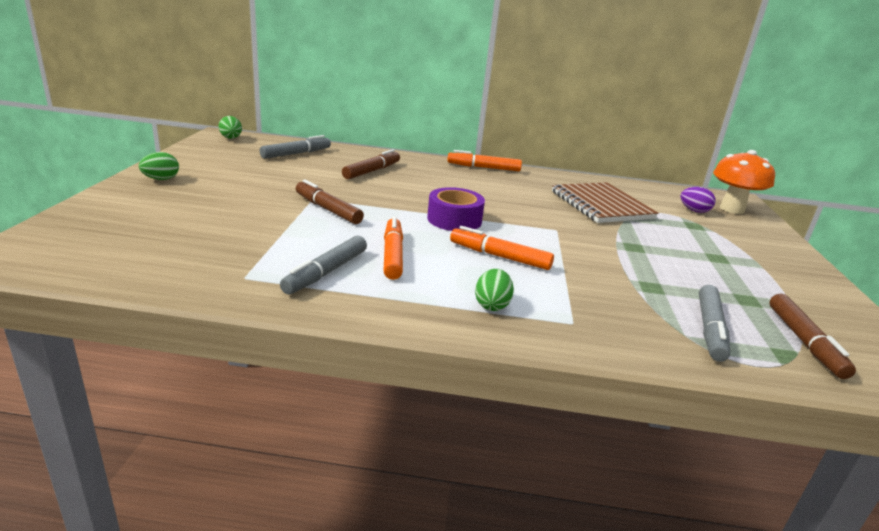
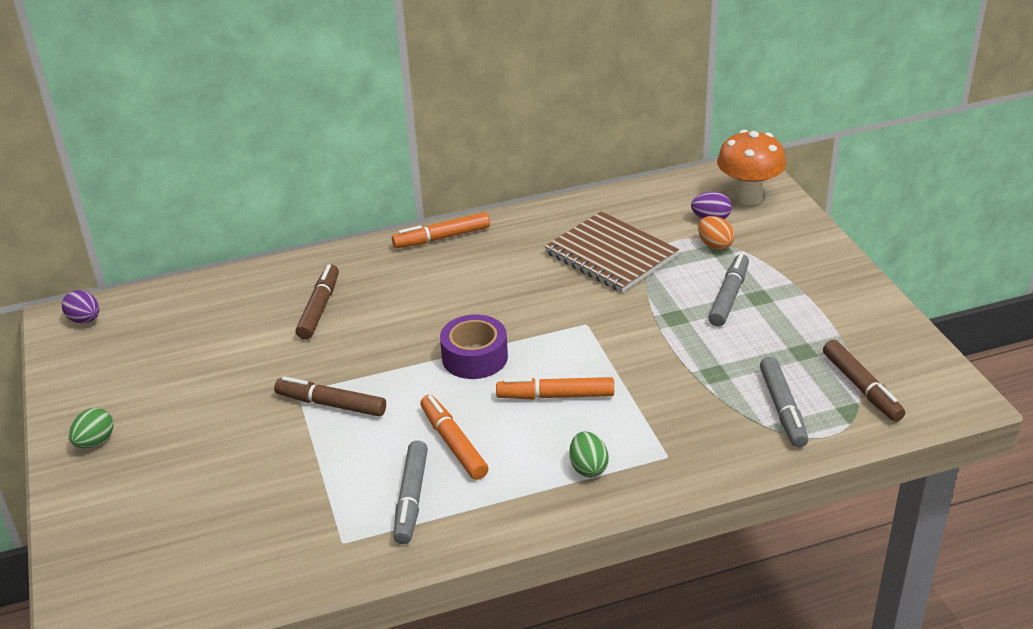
camera: 20 degrees left, 10 degrees up
(231, 138) = (85, 320): green egg -> purple egg
(296, 154) = (199, 315): grey marker -> grey marker (729, 296)
(691, 223) = (715, 245): none -> orange egg

